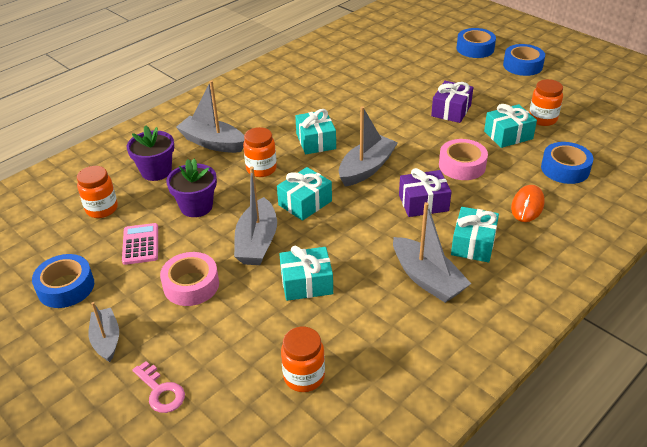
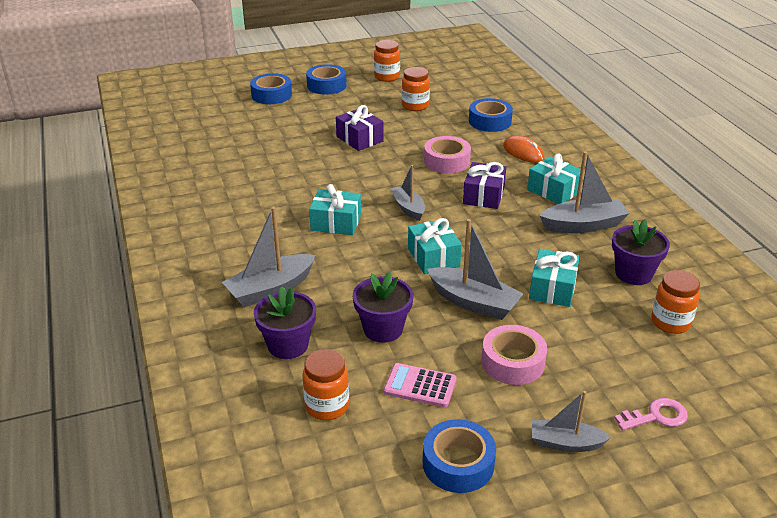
camera: 65 degrees left, 5 degrees down
(261, 169) = (353, 269): orange jar -> orange jar (387, 77)
(366, 168) = (408, 208): grey boat -> grey boat, size x0.64
(368, 333) = (633, 274): none -> purple flower pot
(508, 135) = (423, 127): turquoise gift -> none

